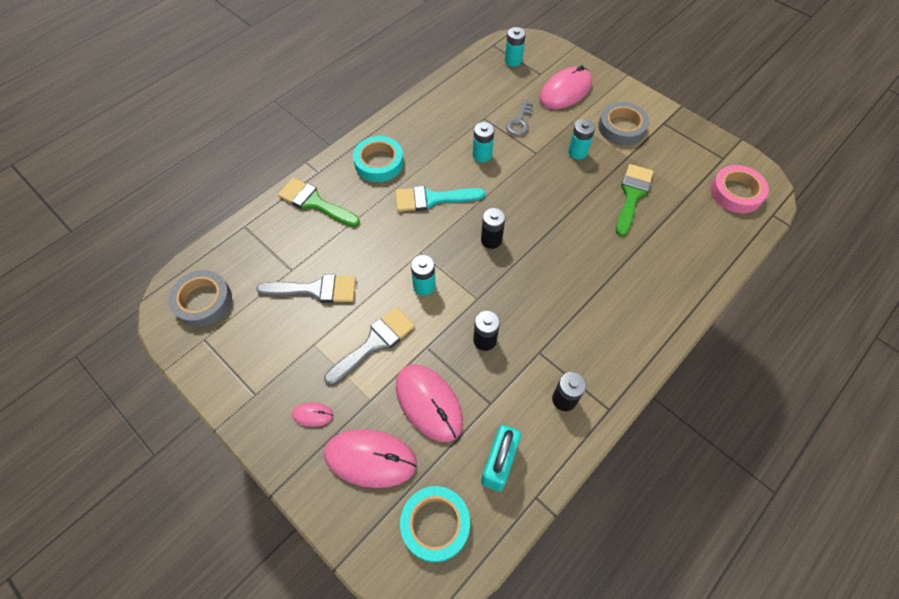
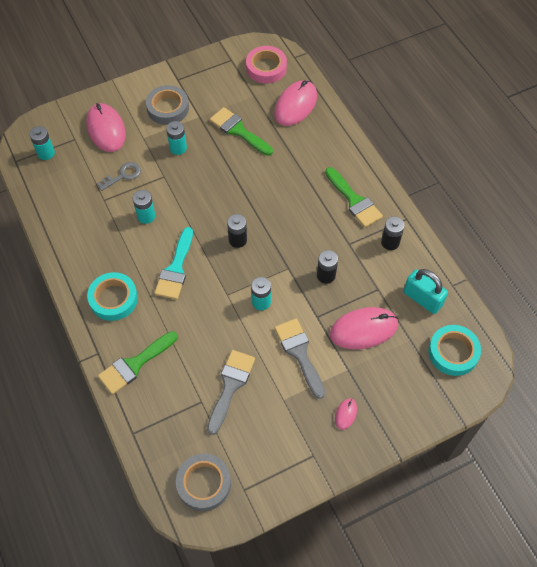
camera: 70 degrees left, 0 degrees up
(370, 458) = (393, 381): pink mouse -> pink mouse (295, 105)
(519, 122) = (123, 175): grey key -> grey key turned 75 degrees counterclockwise
(603, 340) = (354, 201): none -> green brush

